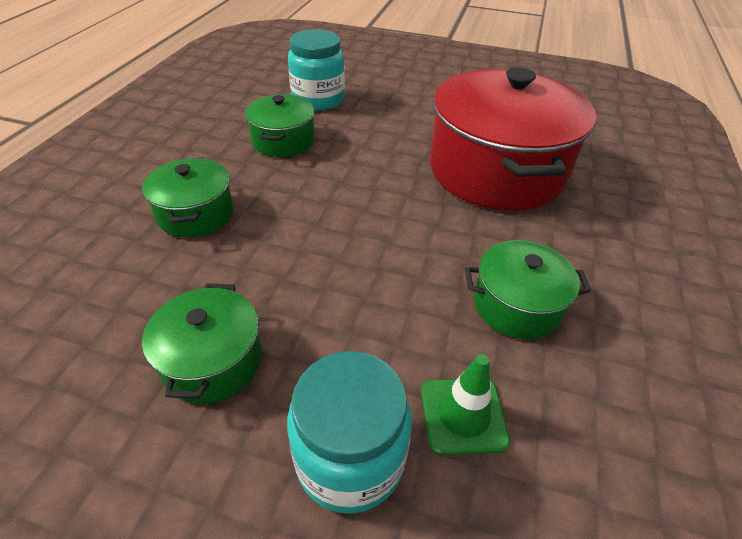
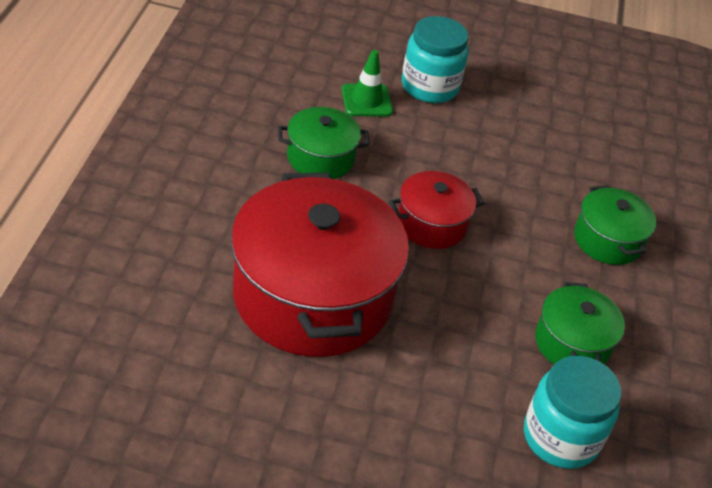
camera: 170 degrees right, 0 degrees up
(213, 360) = (527, 131): green pot -> none
(384, 228) = (431, 224): none -> red pot

